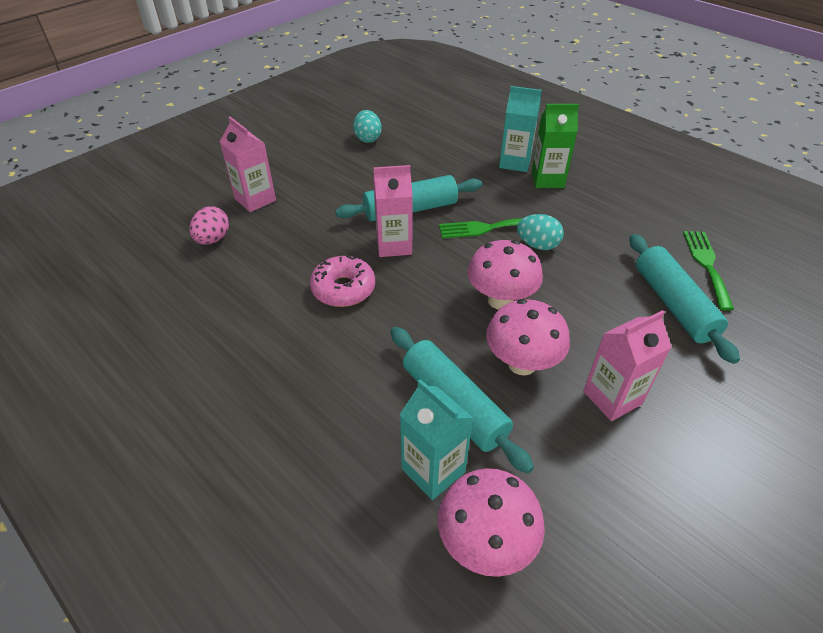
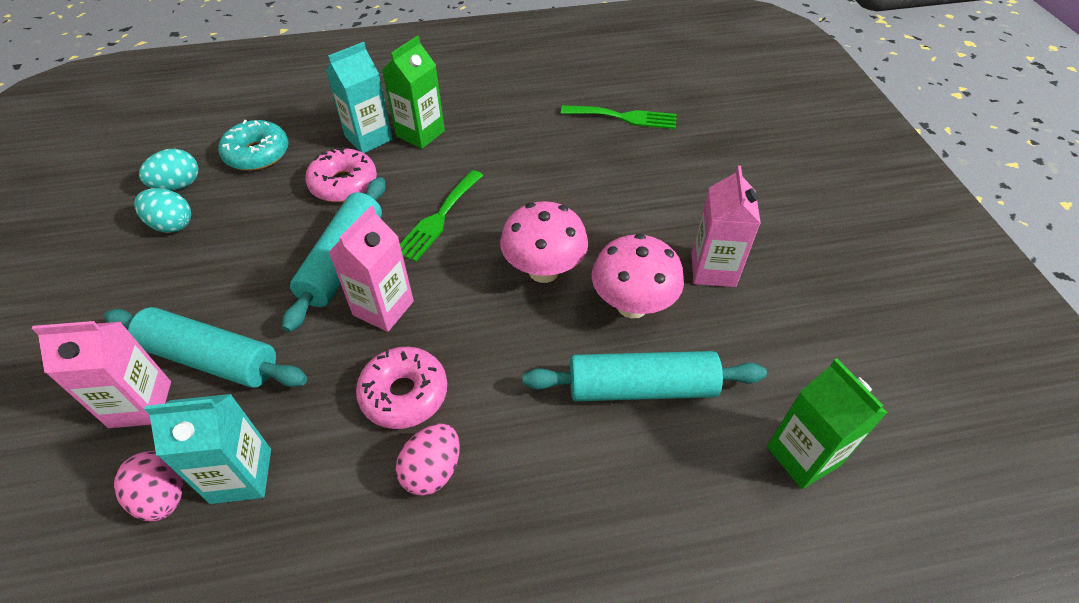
camera: 55 degrees left, 5 degrees up
(303, 330) = (432, 470): none -> pink egg
(433, 470) = (705, 451): turquoise carton -> turquoise carton (241, 475)
(448, 133) = (257, 154): none -> turquoise donut
(466, 175) = (344, 184): none -> pink donut
(485, 543) = (803, 456): pink mushroom -> green carton
(537, 245) = (499, 199): turquoise egg -> turquoise egg (178, 185)
(673, 304) = (647, 165): turquoise rolling pin -> turquoise rolling pin (211, 358)
(707, 265) = (624, 117): green fork -> green fork turned 150 degrees clockwise

